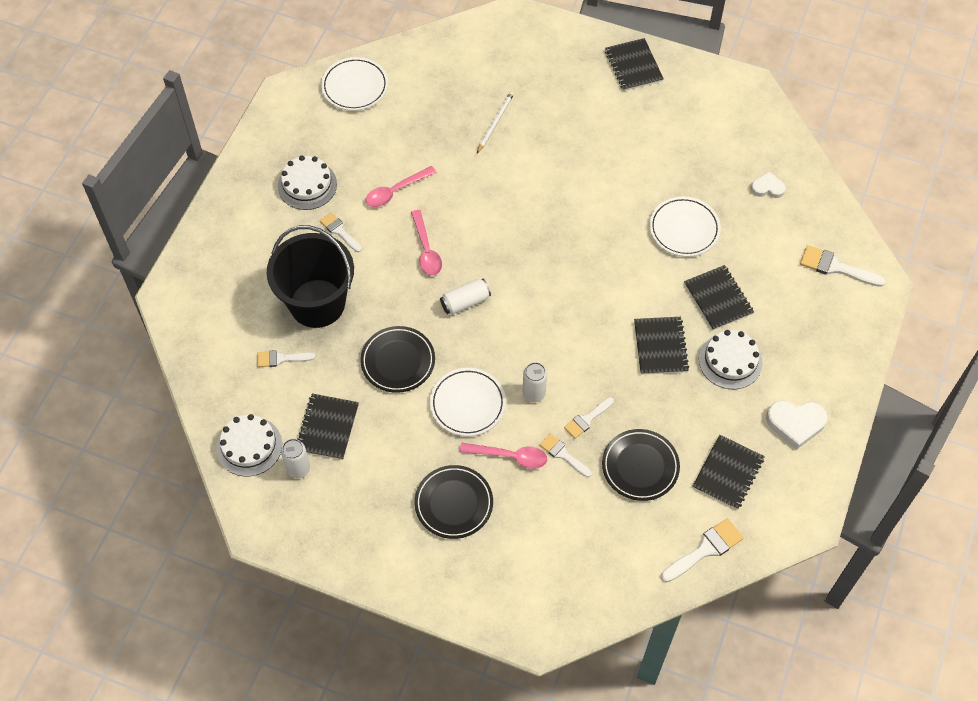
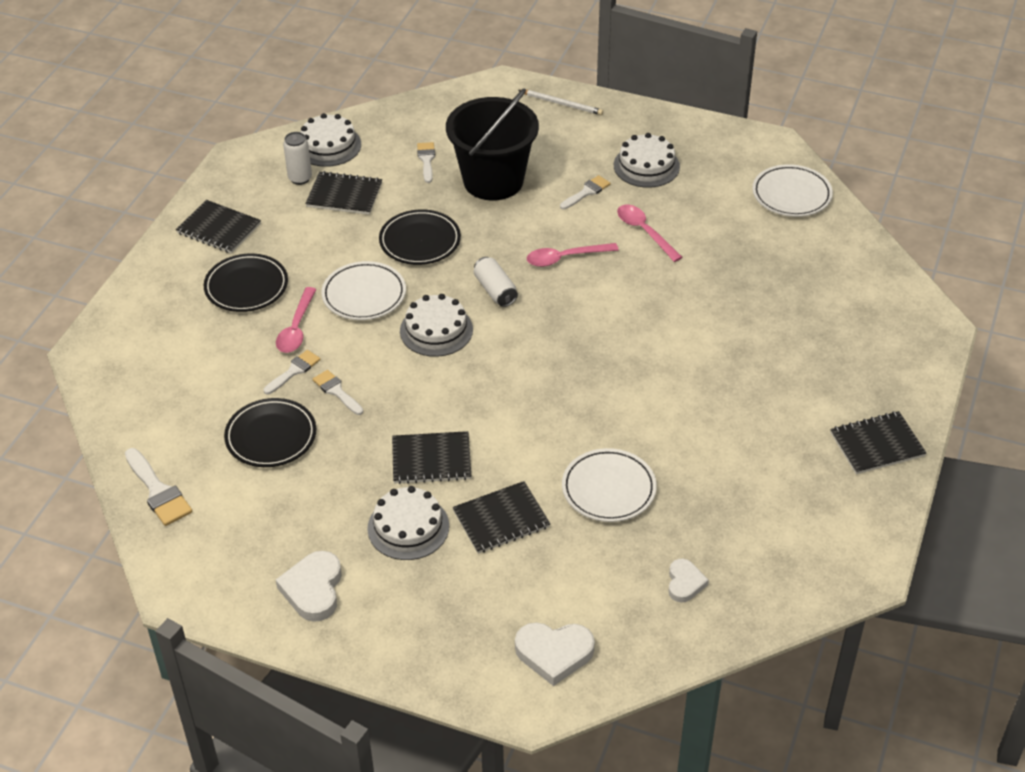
camera: 90 degrees right, 15 degrees down
(495, 122) = (757, 311): white pencil -> white pencil (561, 104)
(513, 346) = (436, 330): none -> white cake
(534, 393) = (373, 347): white can -> none
(728, 473) = (253, 517): black notebook -> black notebook (219, 228)
(836, 267) = (554, 653): white brush -> white heart

